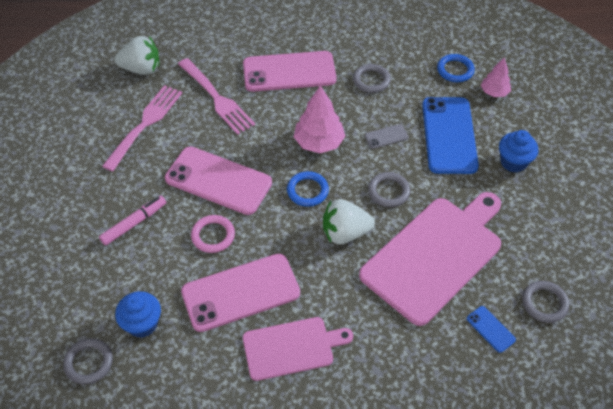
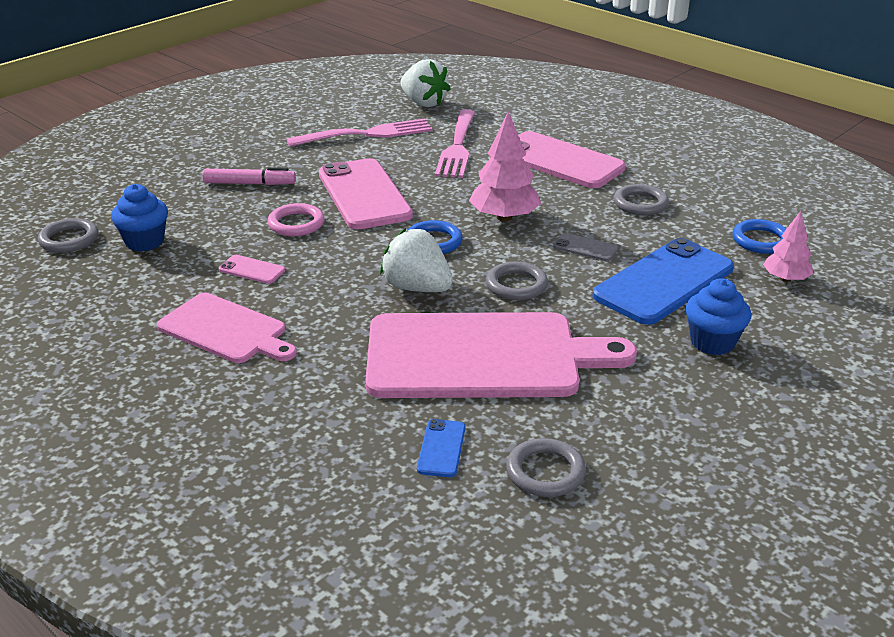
camera: 45 degrees right, 20 degrees down
(241, 292) = (252, 270): pink phone -> pink phone, size x0.43

